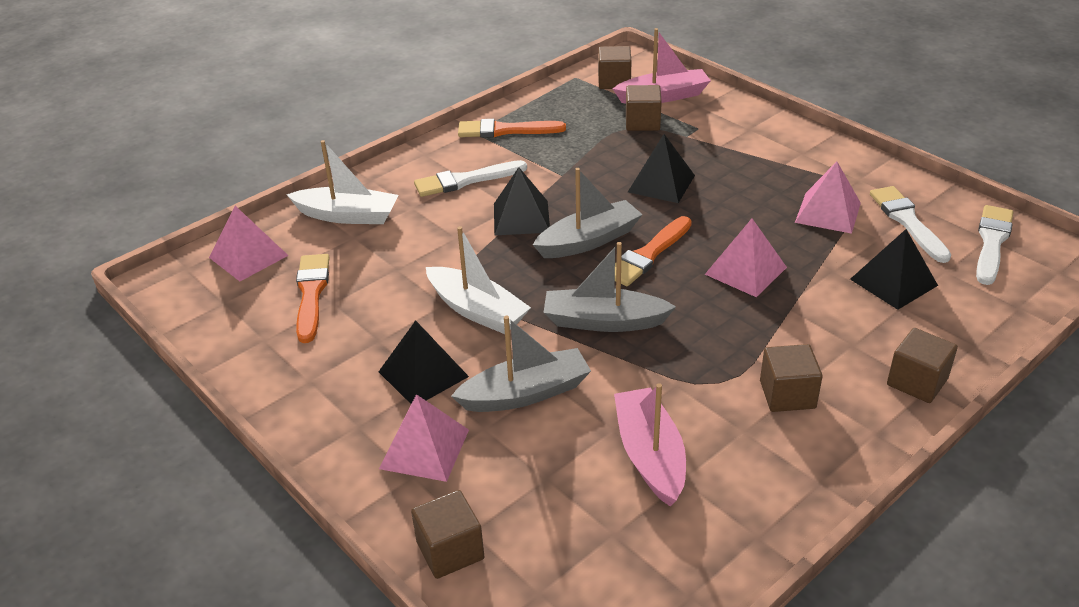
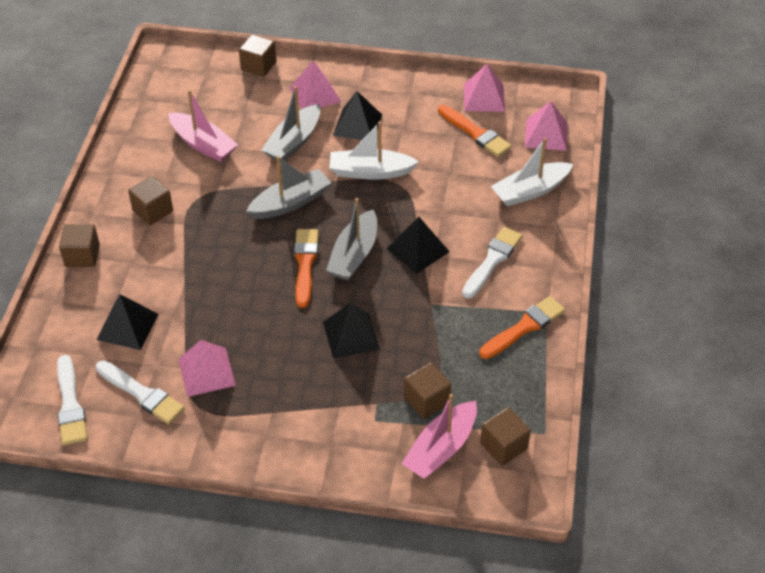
camera: 140 degrees right, 10 degrees up
(745, 270) = (232, 285): pink pyramid -> pink pyramid (484, 97)

